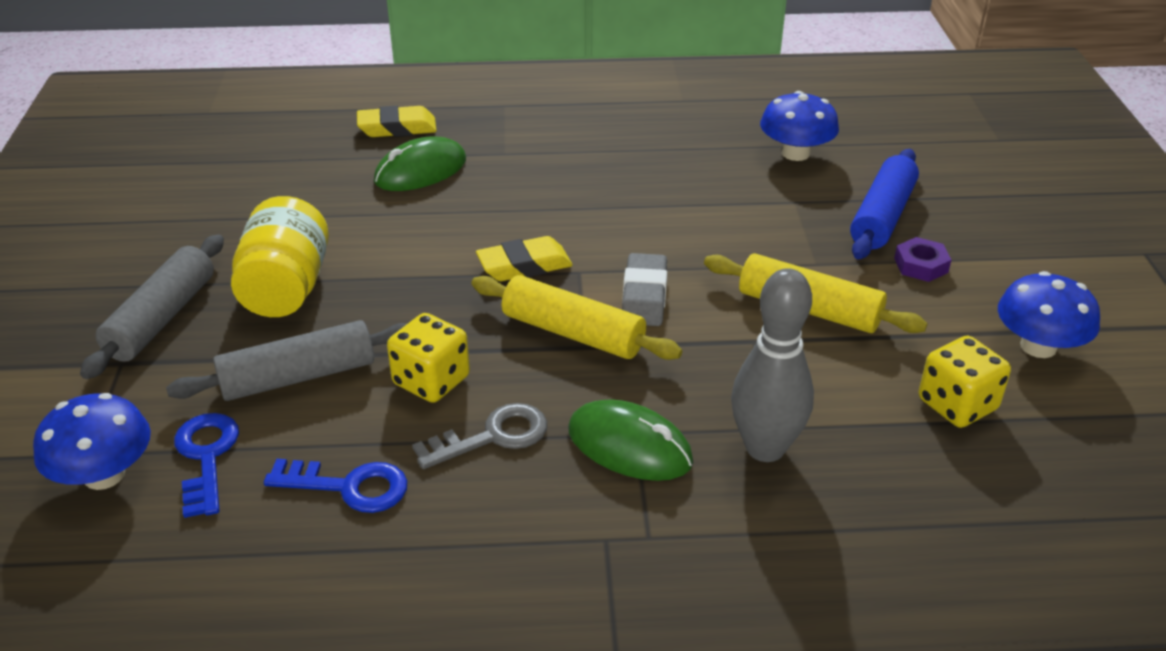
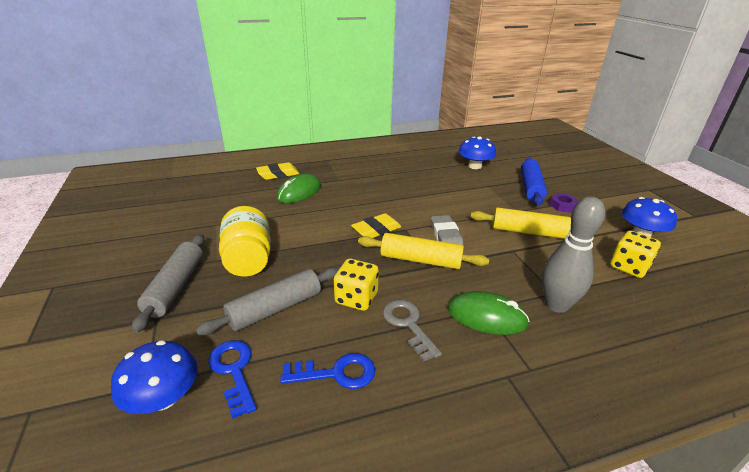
camera: 15 degrees left, 5 degrees down
(492, 436) = (408, 324): grey key -> grey key turned 75 degrees counterclockwise

